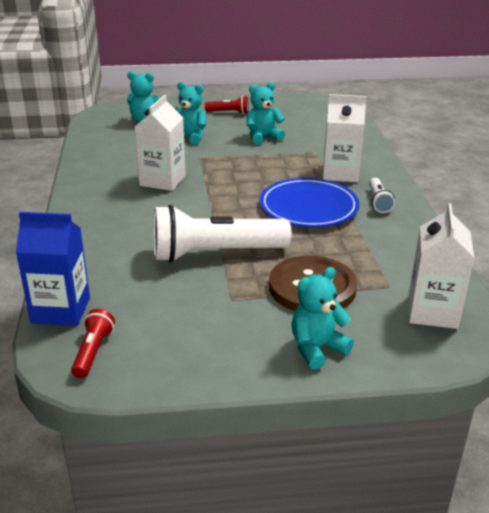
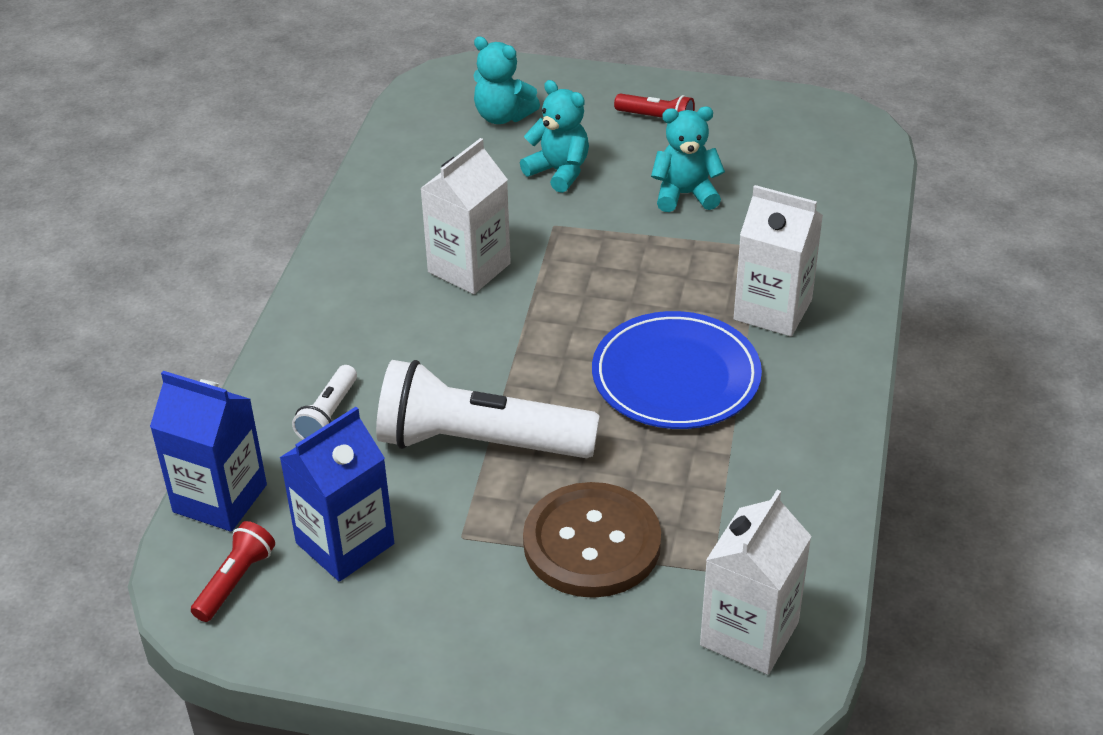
camera: 20 degrees right, 10 degrees up
(158, 317) = (345, 543): none -> blue carton
(317, 348) = (538, 654): turquoise teddy bear -> none
(378, 202) = (800, 389): white flashlight -> white flashlight (328, 415)

